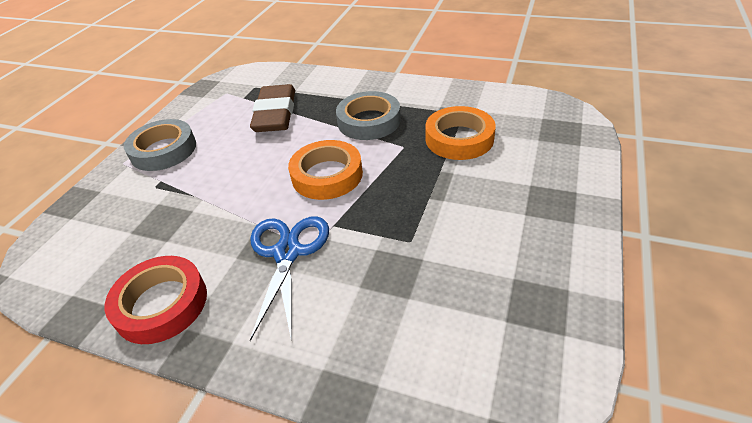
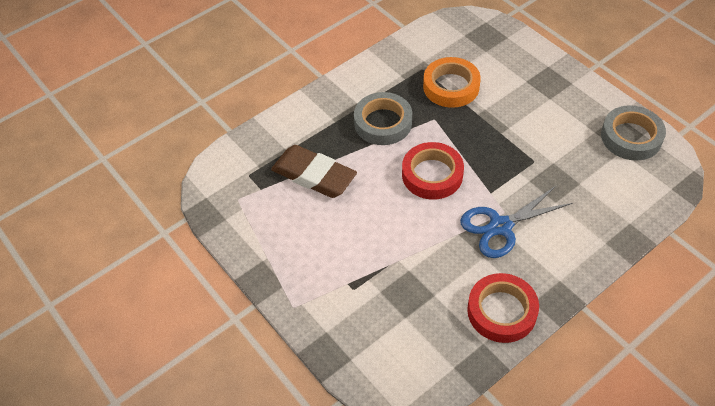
camera: 60 degrees left, 10 degrees up
(163, 150) = (300, 271): grey tape -> grey tape (631, 137)
(288, 252) = (500, 226): blue scissors -> blue scissors turned 60 degrees counterclockwise
(327, 175) = (432, 175): orange tape -> red tape

